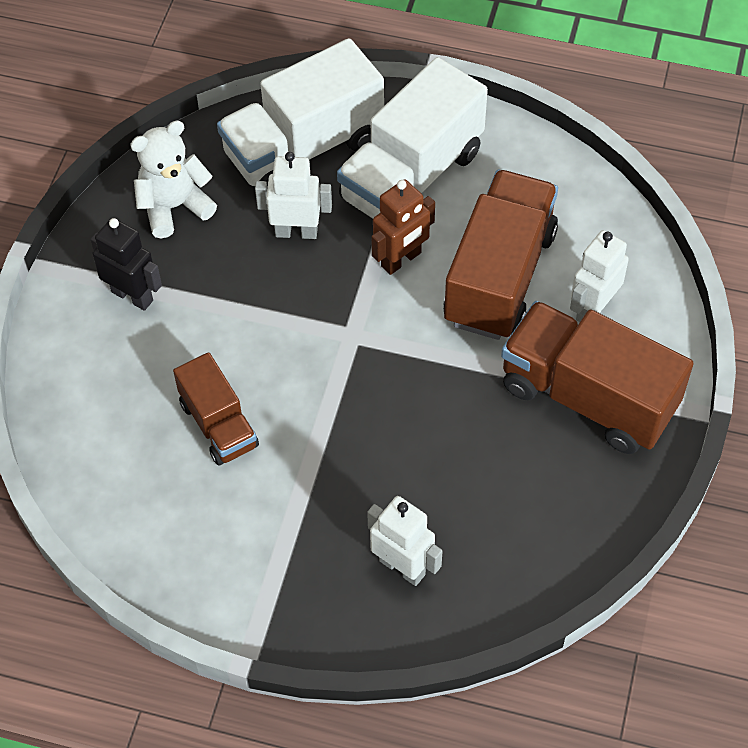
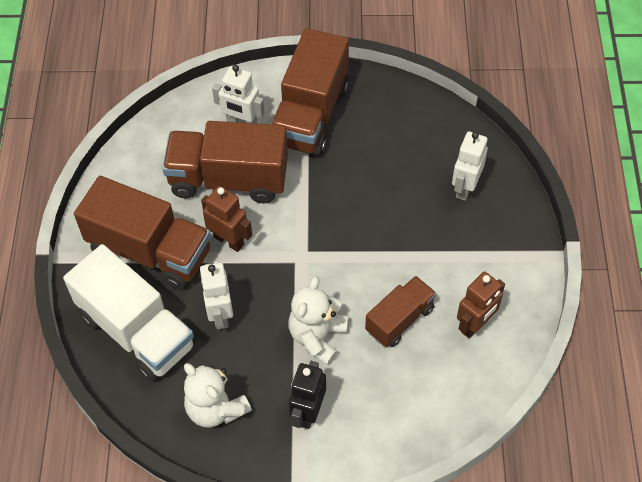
camera: 105 degrees left, 0 degrees up
(178, 512) = (475, 325): none -> brown robot
(228, 327) = (317, 337): none -> white teddy bear
(411, 175) = (150, 251): white truck -> brown truck

